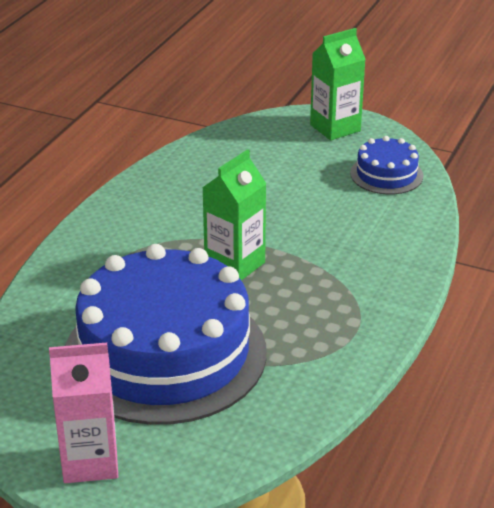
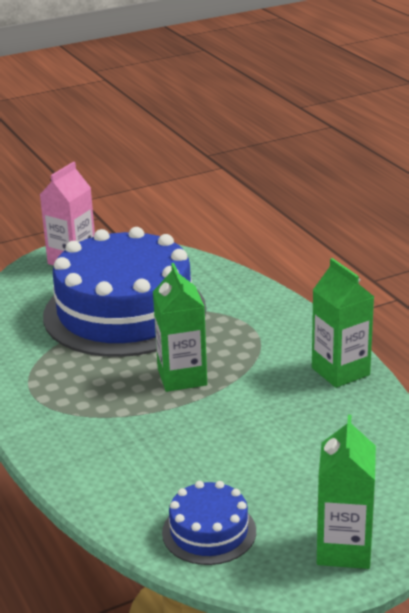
camera: 130 degrees right, 5 degrees down
(139, 196) = (340, 371): none -> green carton

